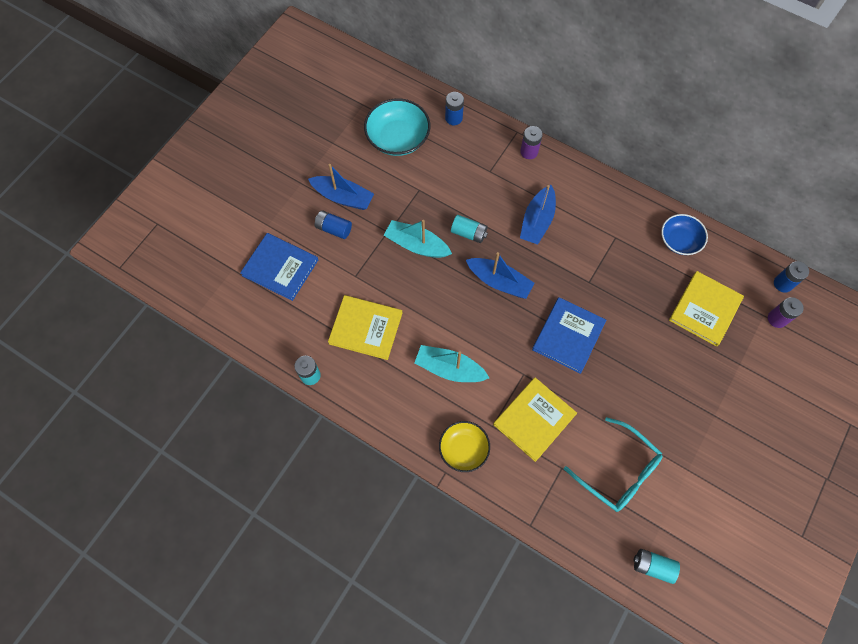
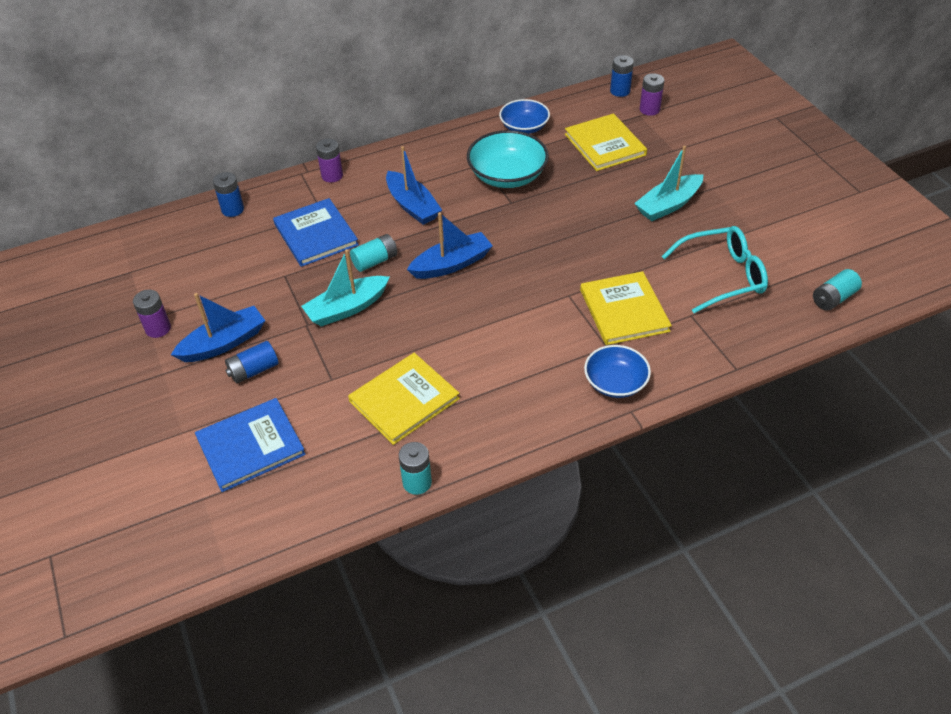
camera: 55 degrees left, 20 degrees down
(330, 154) = (158, 328): none -> purple battery
(398, 138) = (205, 263): turquoise bowl -> turquoise bowl (507, 176)
(449, 369) = (514, 350): turquoise boat -> turquoise boat (668, 205)
(463, 449) = (615, 382): yellow bowl -> blue bowl
(568, 336) = (555, 243): blue book -> blue book (316, 234)

